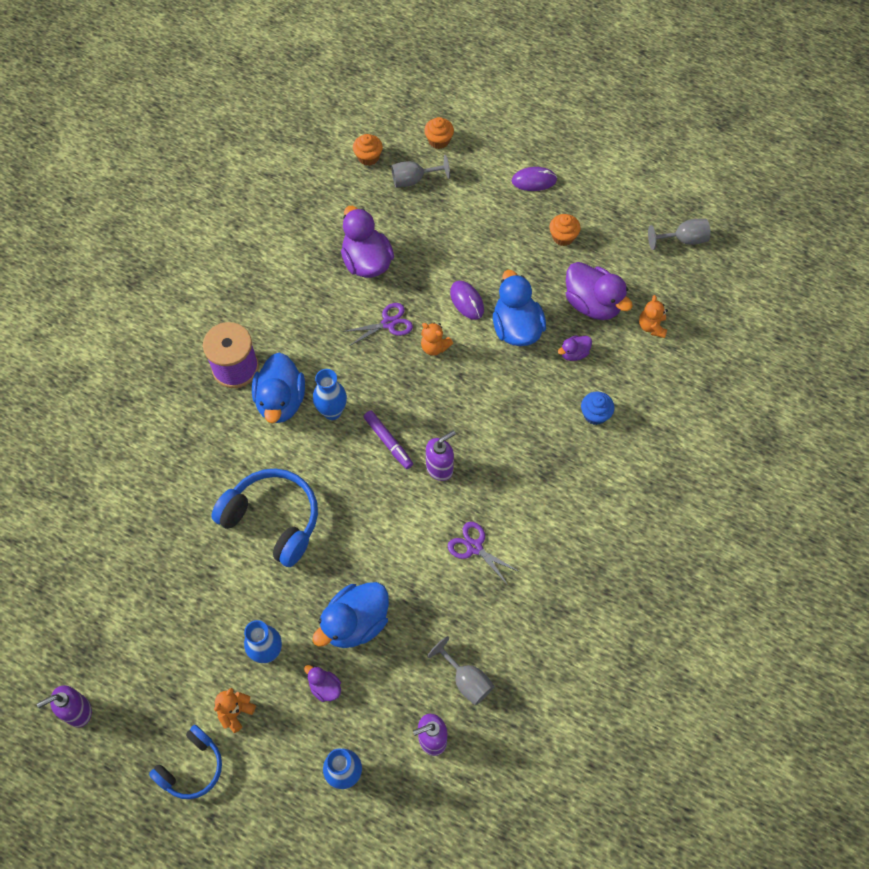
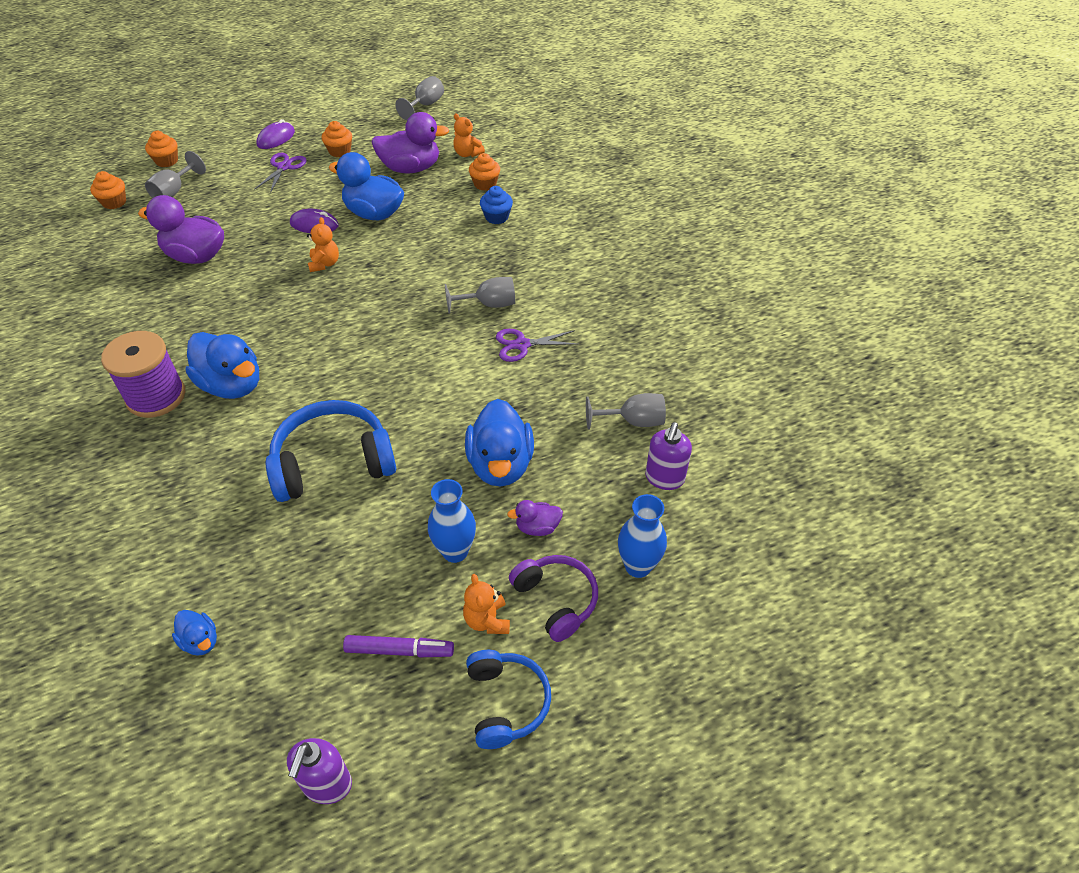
camera: 50 degrees left, 15 degrees down
(104, 566) = (200, 641): none -> blue duck
(280, 742) = (556, 600): none -> purple headphones
(332, 411) = (290, 357): blue vase -> none
(388, 323) = (266, 276): purple scissors -> purple scissors (284, 167)
(388, 442) = (365, 340): purple marker -> purple marker (399, 650)
(434, 347) = (324, 264): orange teddy bear -> orange teddy bear turned 75 degrees counterclockwise
(440, 468) = (429, 323): purple soap dispenser -> none
(494, 491) = (489, 304): none -> grey goblet
(574, 353) = (435, 199): purple duck -> none
(626, 372) = (485, 184): none -> orange cupcake

